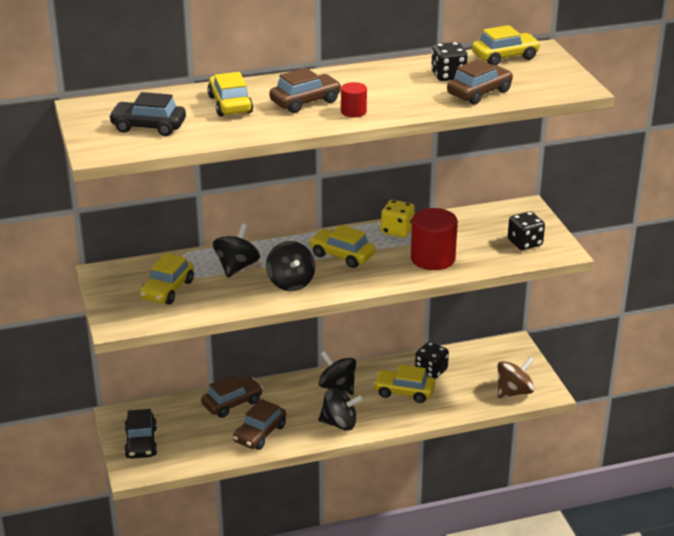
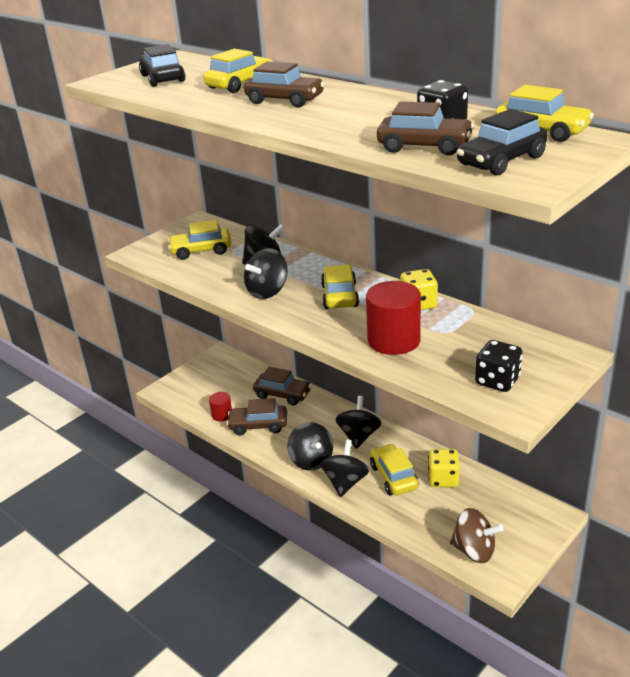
camera: 60 degrees right, 0 degrees up
(141, 443) = (198, 378): black car -> black car (501, 161)
(353, 111) = (291, 119): red cylinder -> red cylinder (222, 415)
(385, 417) = (345, 482): none -> black spinning top
(431, 371) = (443, 479): black dice -> yellow dice

